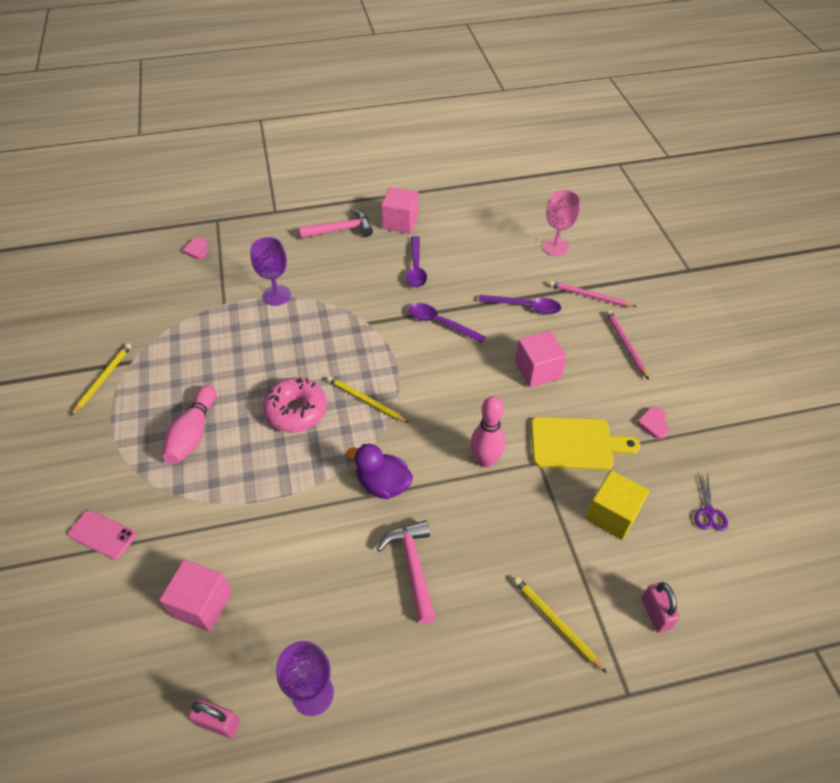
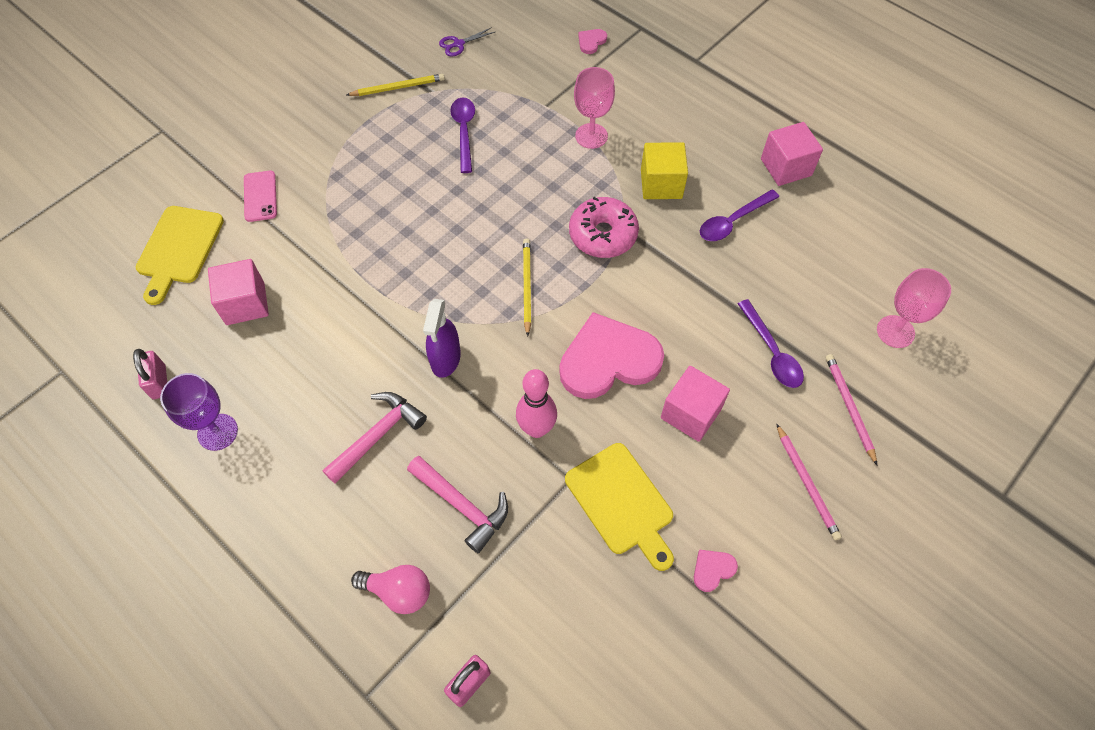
camera: 55 degrees right, 10 degrees up
(88, 632) = (179, 249): none -> yellow cutting board
(193, 433) = (392, 185): pink bowling pin -> none
(277, 295) = (591, 136): purple goblet -> pink goblet
(296, 411) = (472, 241): pink donut -> pink donut (603, 235)
(341, 230) = (724, 127): pink hammer -> pink hammer (462, 506)
(383, 484) = (445, 359): purple duck -> purple spray bottle
(440, 323) = (677, 288): purple spoon -> purple spoon (464, 132)
(464, 389) = (608, 360): none -> pink heart
(556, 623) = (399, 591): yellow pencil -> pink light bulb
(612, 515) = (557, 584): yellow cube -> yellow cube (661, 184)
(625, 344) = (807, 483): pink pencil -> pink pencil turned 120 degrees clockwise
(709, 512) = (633, 685): purple scissors -> purple scissors (458, 44)

